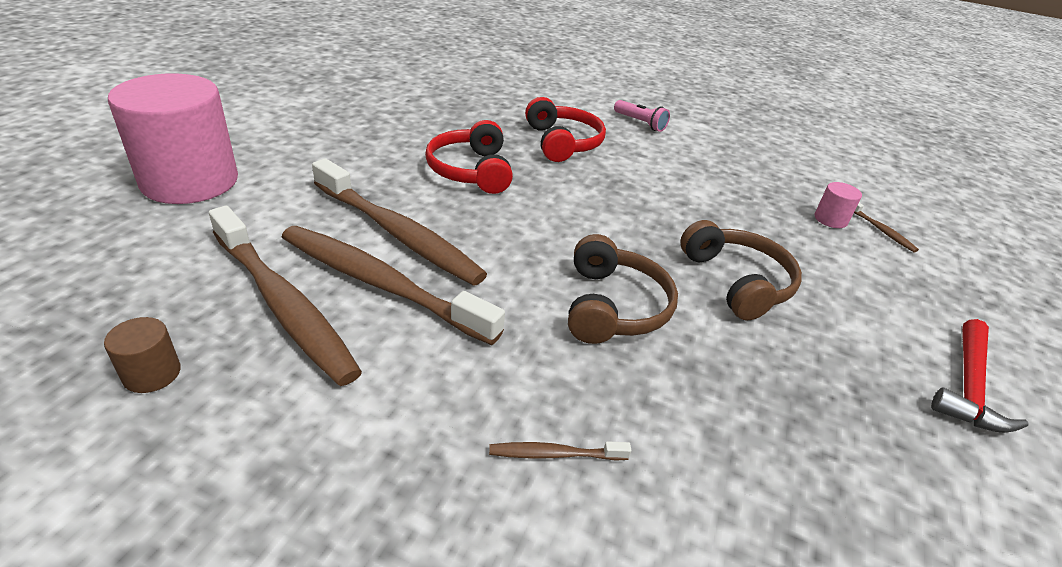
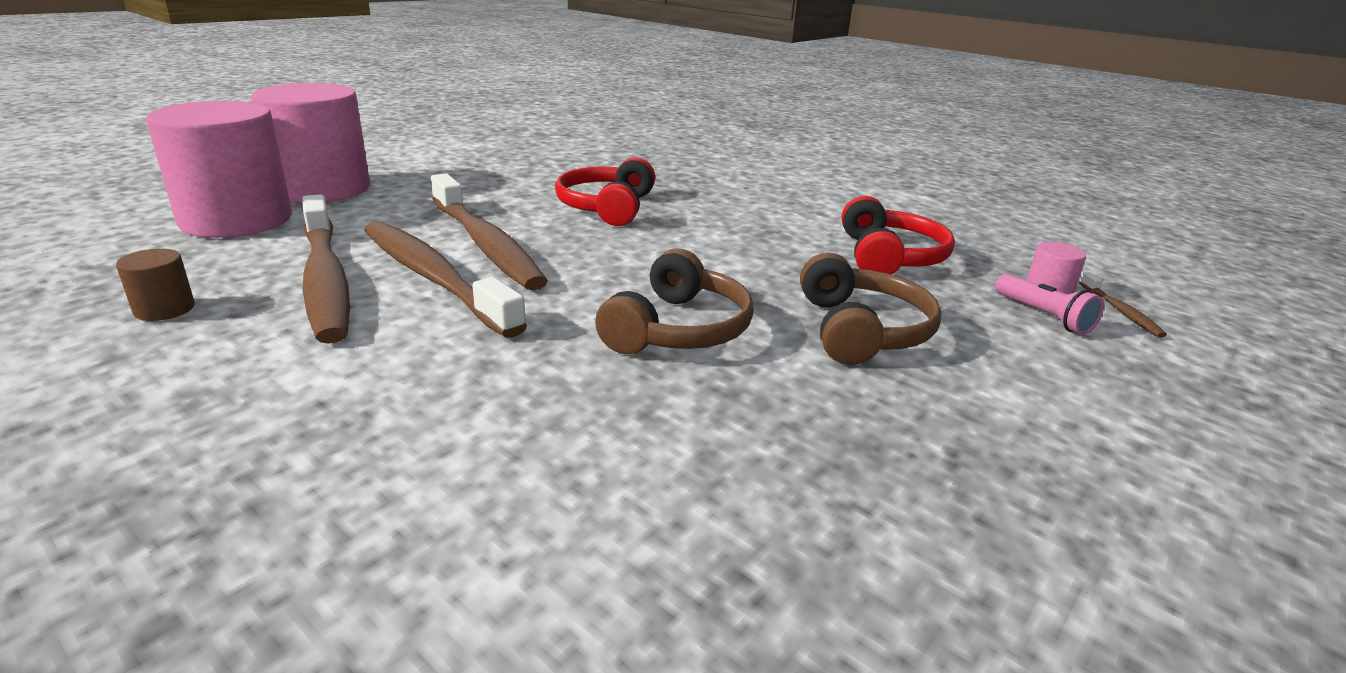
camera: 20 degrees right, 10 degrees down
(132, 238) = (236, 220): none -> pink cylinder
(554, 454) = (498, 436): brown toothbrush -> none
(562, 142) = (733, 196): red headphones -> red headphones (889, 257)
(640, 123) = (844, 189): pink flashlight -> pink flashlight (1043, 316)
(968, 386) = (1149, 480): red hammer -> none

